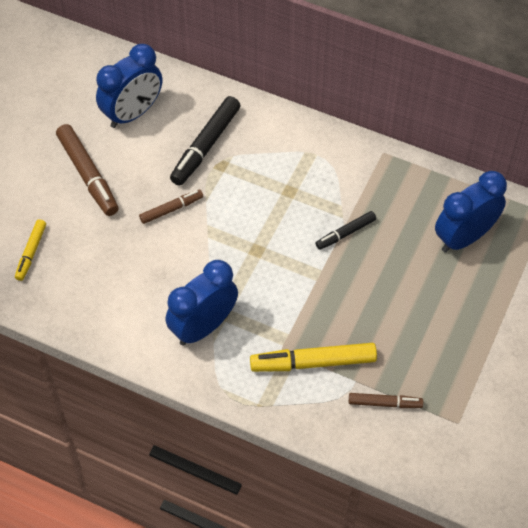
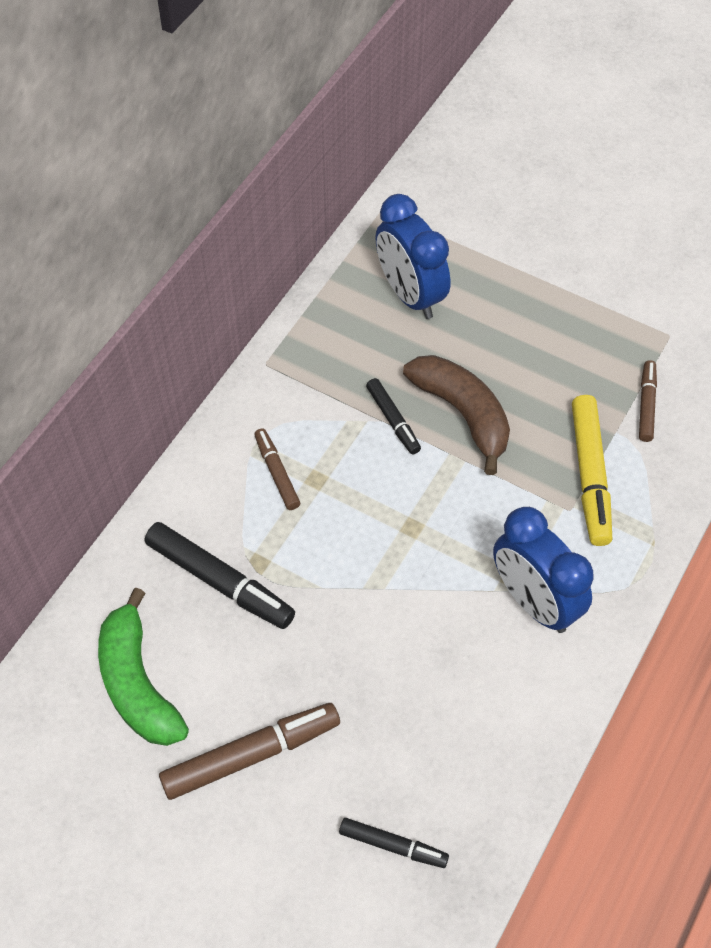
camera: 85 degrees left, 0 degrees up
(31, 252) = (393, 845): yellow marker -> black marker
(133, 113) = (138, 683): blue clock -> green banana
(171, 209) = (331, 634): brown marker -> brown marker (276, 473)
(357, 277) = (462, 414): none -> brown banana

